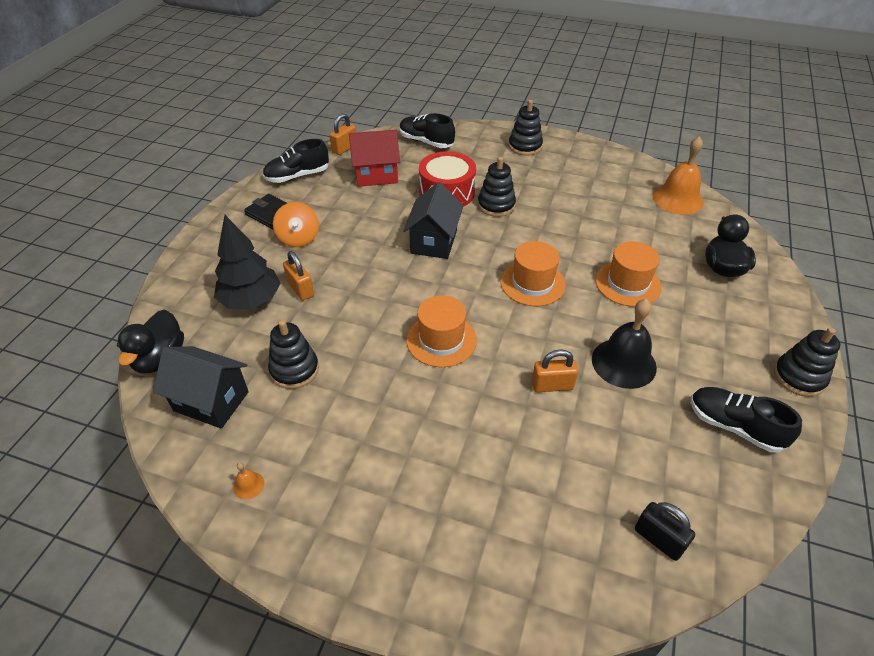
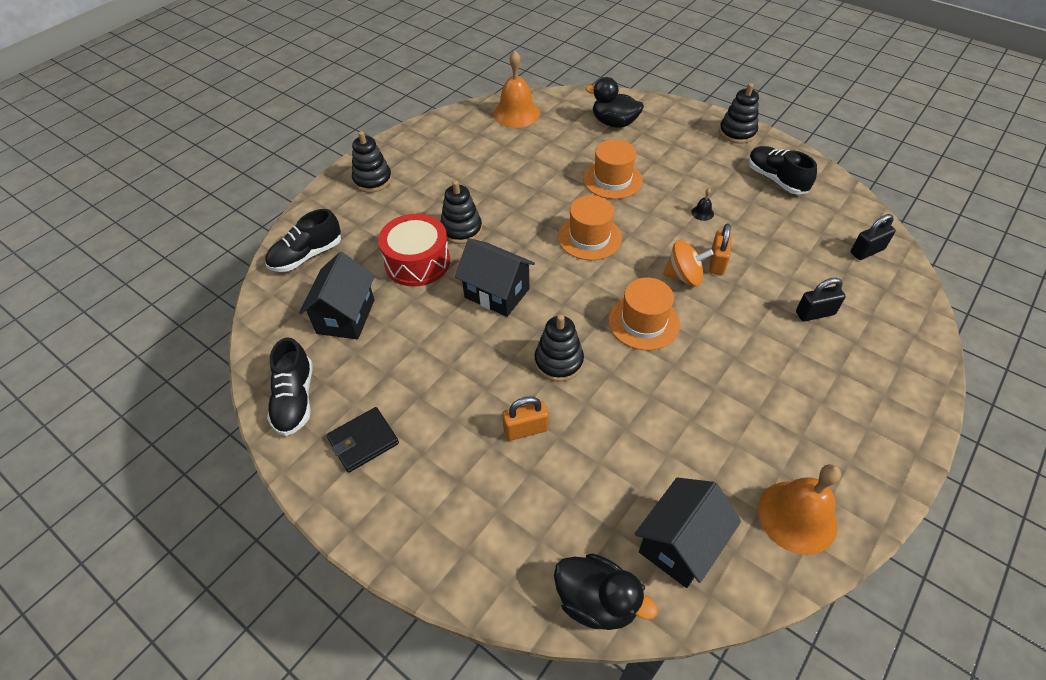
camera: 70 degrees left, 5 degrees up
(249, 485) = (797, 516): orange bell -> orange bell, size x2.45
(251, 300) = (526, 484): black tree -> none
(294, 370) = (652, 454): black stacking toy -> black stacking toy (558, 361)
(298, 238) = (430, 417): orange spinning top -> orange spinning top (684, 276)
(344, 148) = (265, 337): orange padlock -> none
(376, 175) = (346, 316): red house -> black house
(517, 485) = (815, 313): none -> black padlock
(623, 363) = (702, 213): black bell -> black bell, size x0.41
(734, 426) = (776, 179): black shoe -> black shoe turned 90 degrees clockwise

